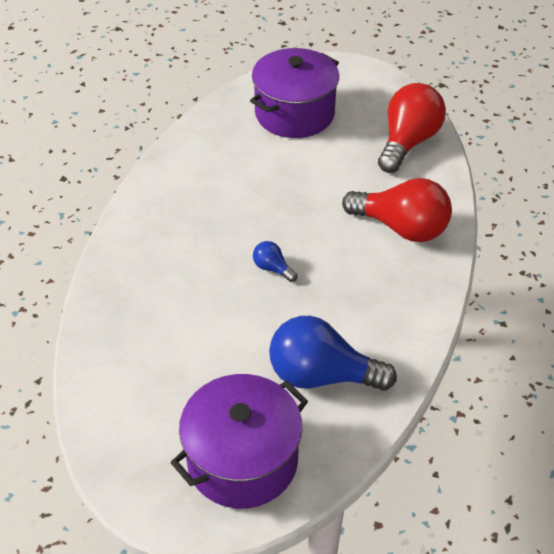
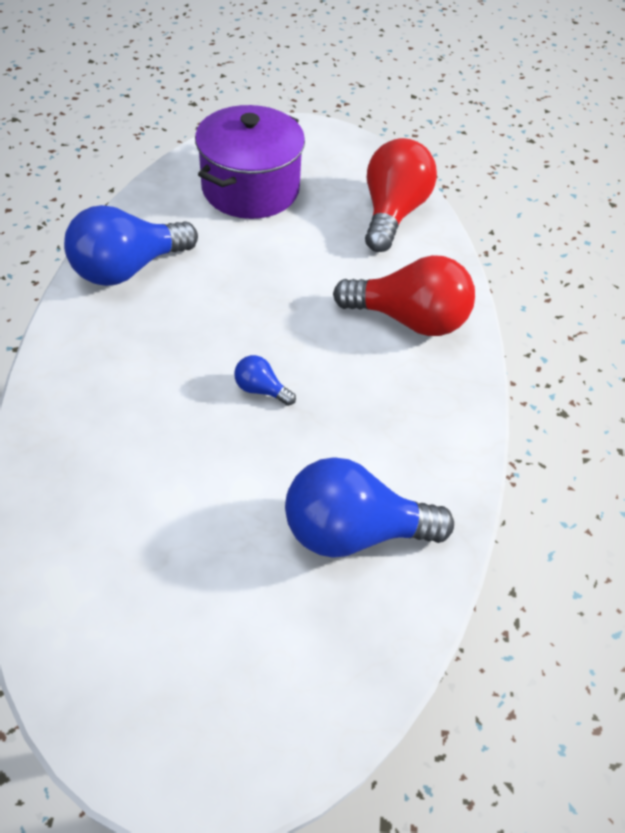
camera: 15 degrees left, 5 degrees up
(187, 169) = (128, 268): none -> blue light bulb
(242, 460) = (272, 674): purple pot -> none

